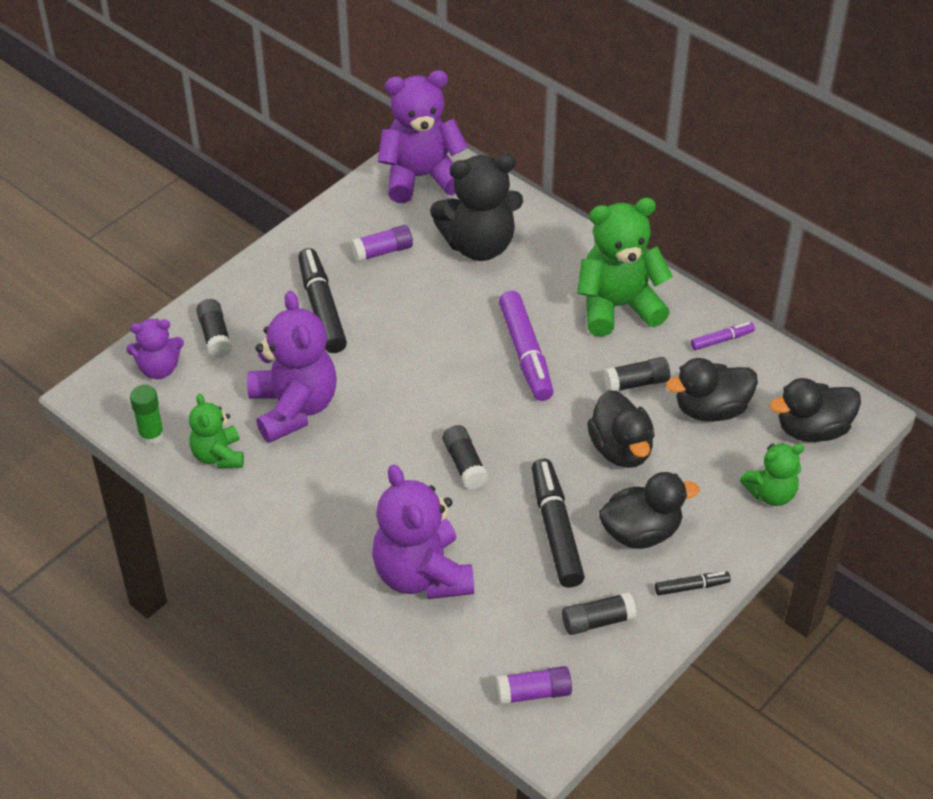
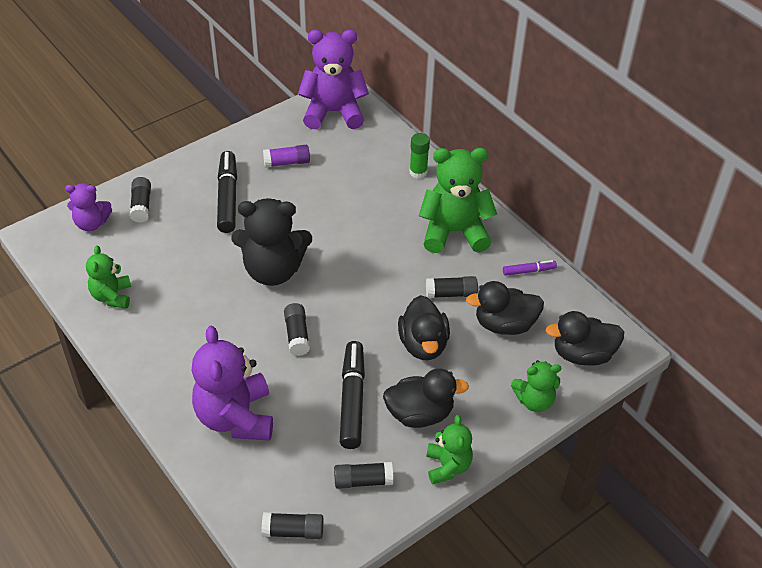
camera: 10 degrees right, 0 degrees up
(151, 435) = (68, 272): green glue stick -> green glue stick (418, 172)
(293, 408) = (181, 269): purple teddy bear -> none
(479, 245) = (361, 169): black teddy bear -> black teddy bear (273, 270)
(525, 353) = (371, 256): purple marker -> none
(533, 693) = (293, 531): purple glue stick -> black glue stick
(691, 587) = (447, 466): black marker -> green teddy bear

